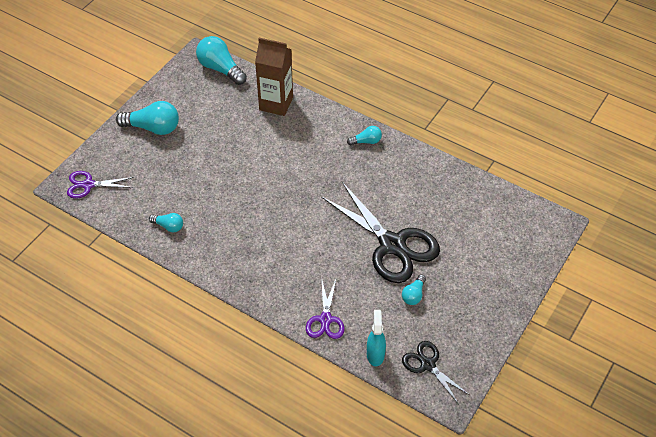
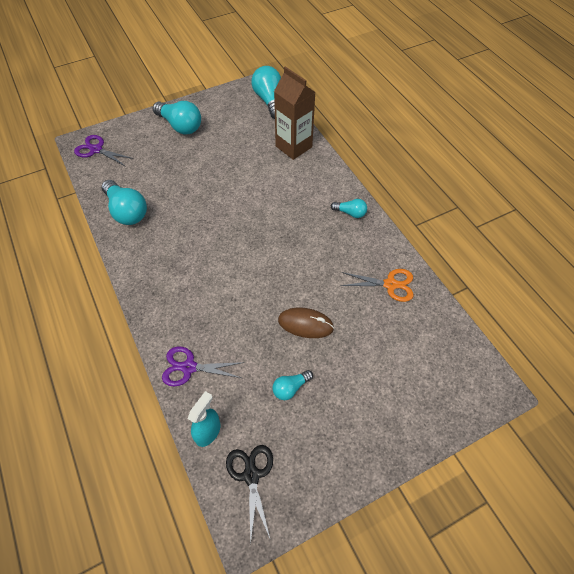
camera: 30 degrees right, 5 degrees up
(169, 226) = (127, 211): turquoise light bulb -> turquoise light bulb, size x1.87
(325, 319) = (189, 367): purple scissors -> purple scissors turned 60 degrees clockwise
(392, 245) = (305, 324): black scissors -> brown mouse
(436, 185) = (390, 284): none -> orange scissors

